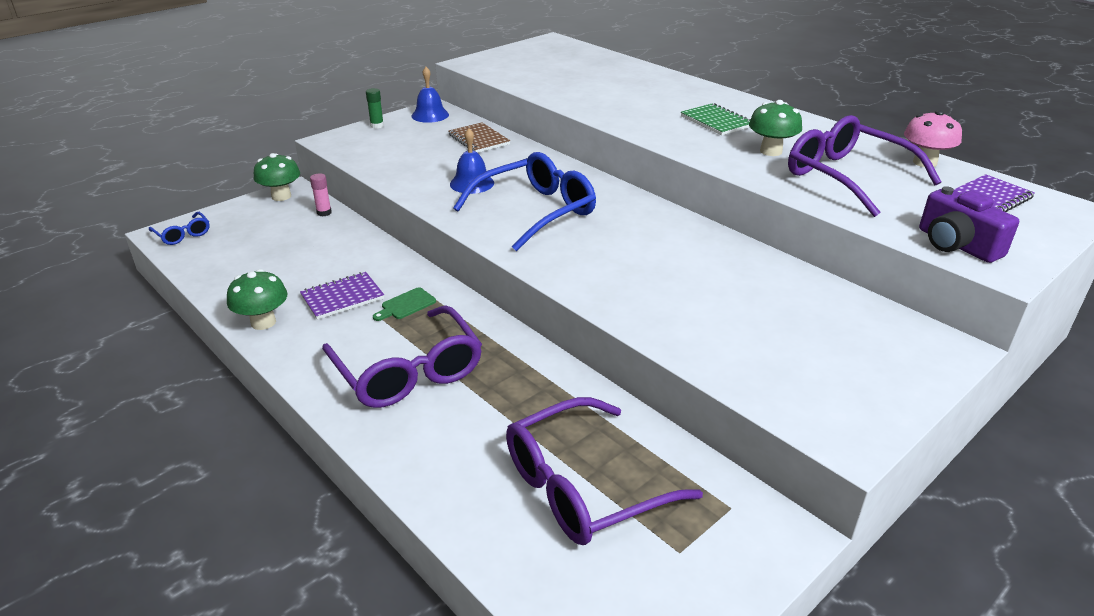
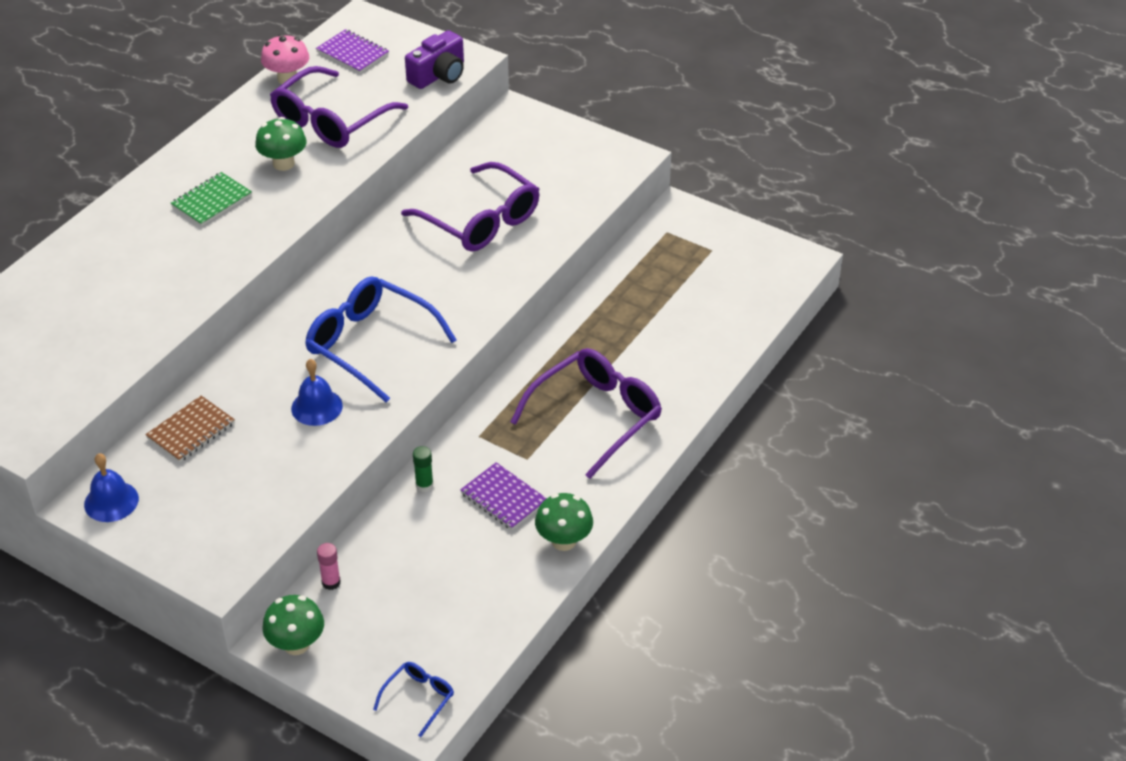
camera: 105 degrees left, 10 degrees up
(377, 126) = (158, 545): green glue stick -> green glue stick (424, 485)
(406, 305) = (500, 447): green cutting board -> none
(583, 486) = (678, 296): purple glasses -> purple glasses (480, 221)

